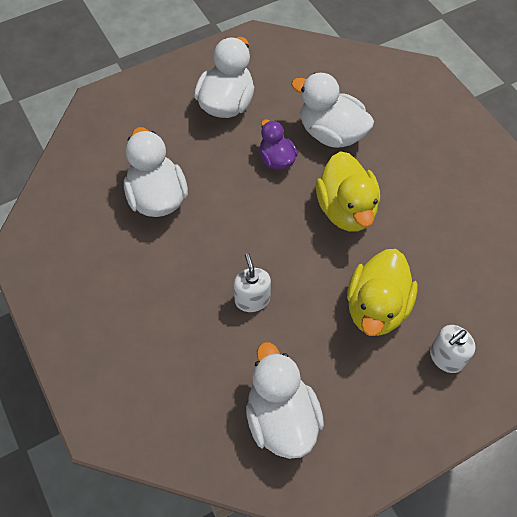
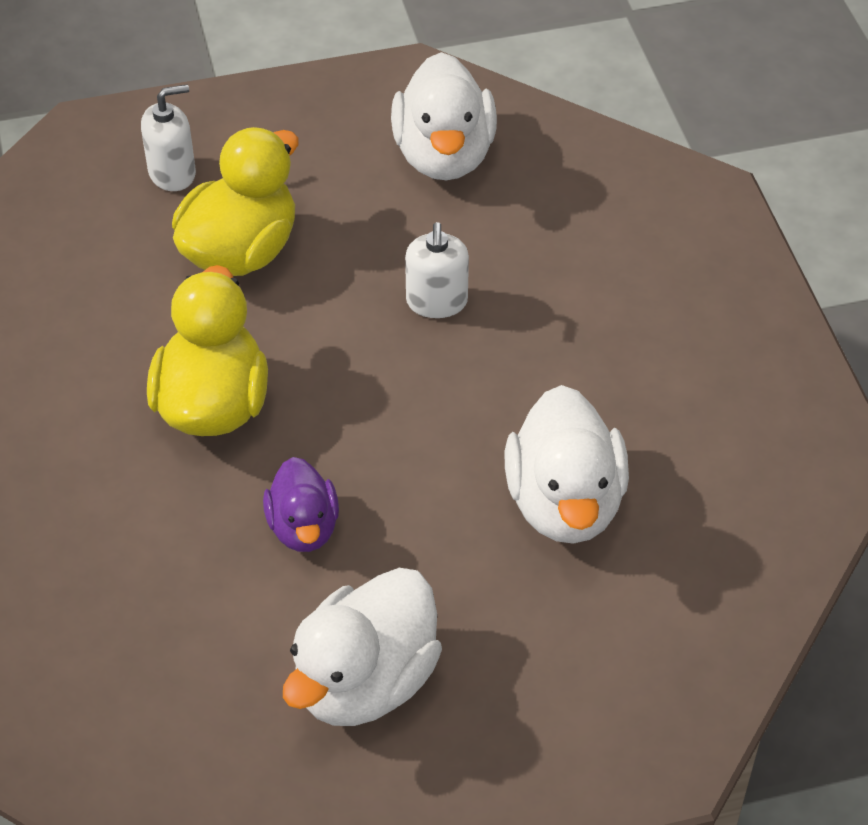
camera: 165 degrees left, 10 degrees down
(331, 133) = (167, 558): white duck -> none

